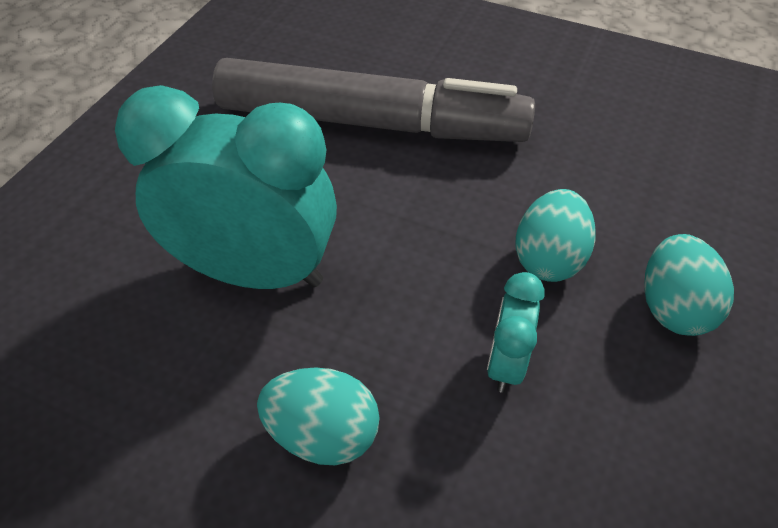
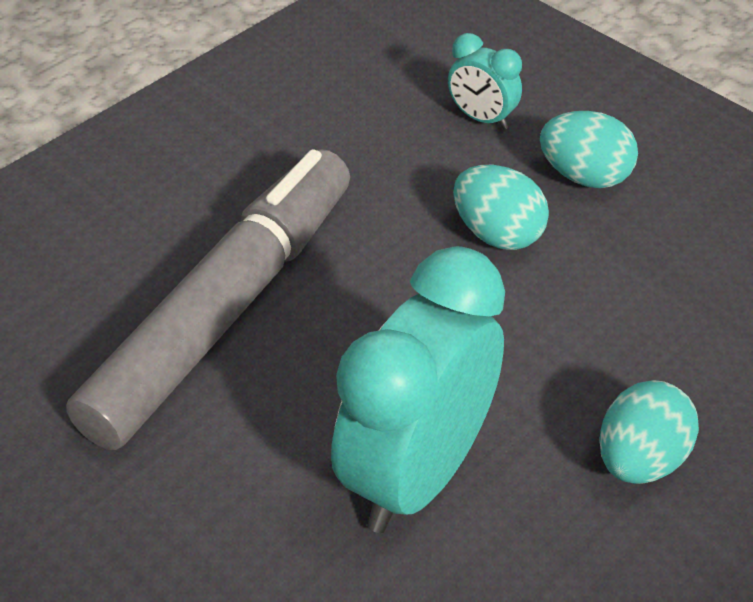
camera: 70 degrees left, 5 degrees down
(505, 362) = (605, 305): turquoise clock -> turquoise clock (482, 118)

